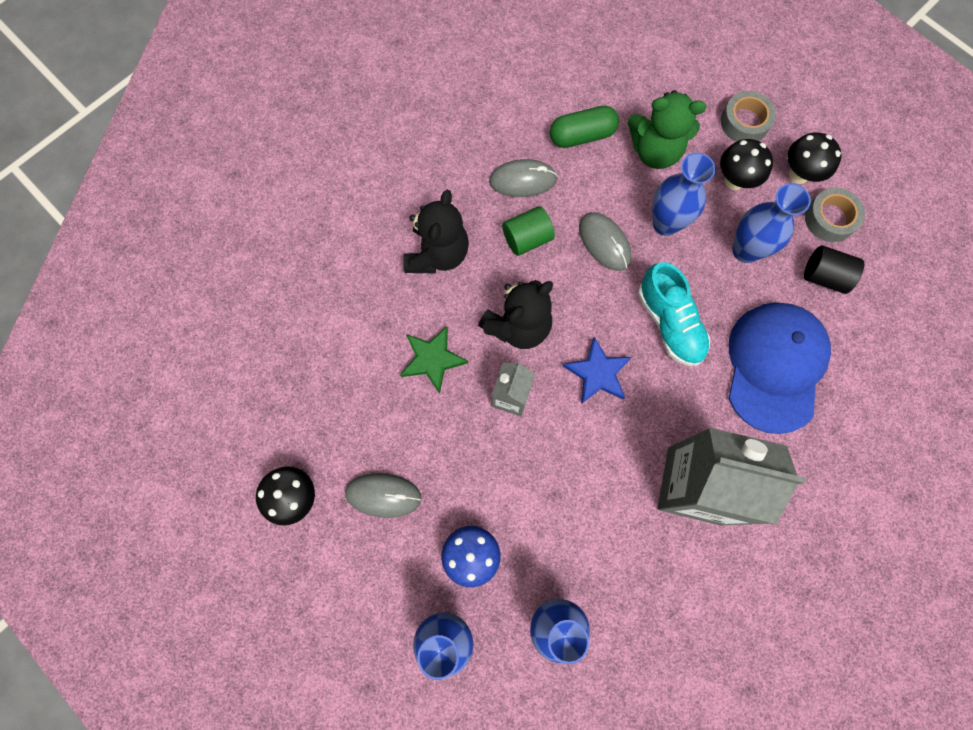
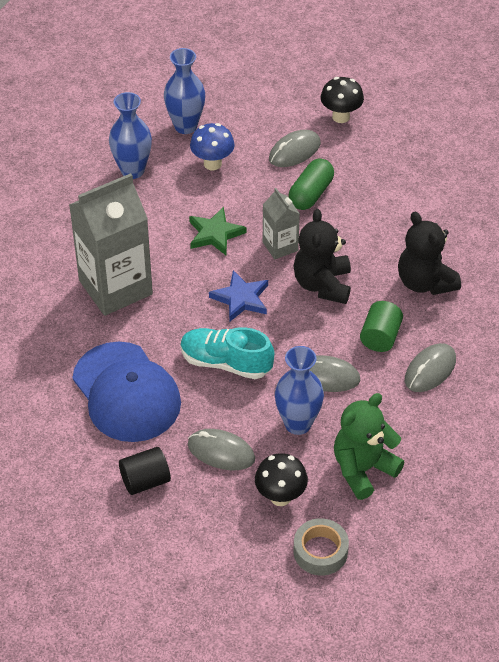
camera: 135 degrees right, 25 degrees down
(432, 359) = (351, 228): green star -> green star (215, 234)
(582, 136) = (428, 435): green capsule -> green capsule (311, 194)
(745, 250) = (221, 452): blue vase -> grey mouse
(798, 174) = (236, 544): black mushroom -> none
(829, 219) = (179, 528): grey tape -> none

